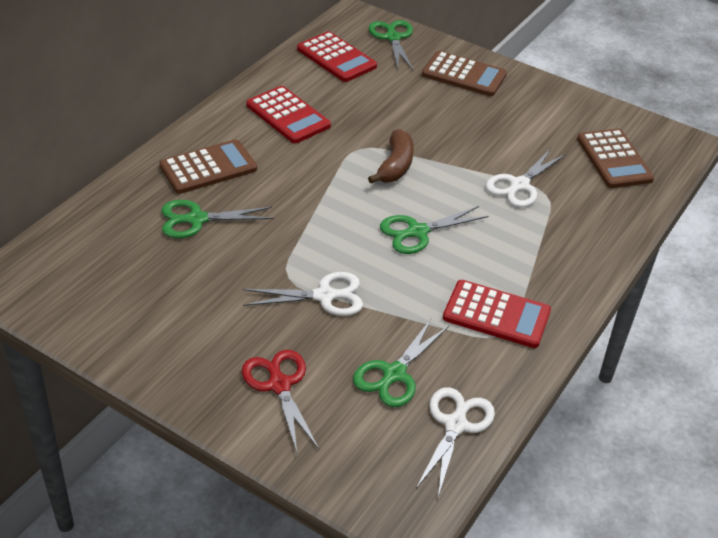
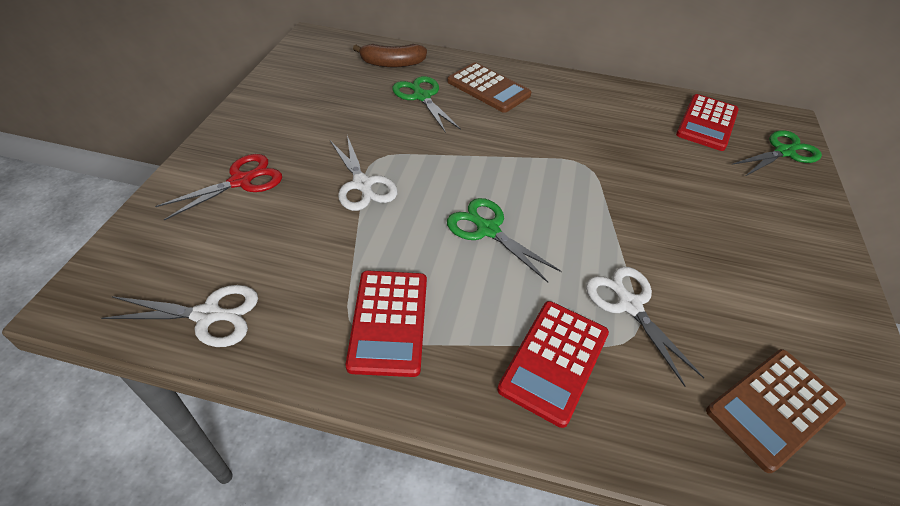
camera: 70 degrees right, 5 degrees up
(288, 115) = (592, 113): red calculator -> red calculator (554, 361)
(394, 374) = (271, 252): green scissors -> none
(395, 166) = (579, 194): brown banana -> brown banana (392, 64)
(464, 75) = (785, 217): brown calculator -> none
(519, 185) = (629, 304): white scissors -> white scissors turned 45 degrees clockwise

